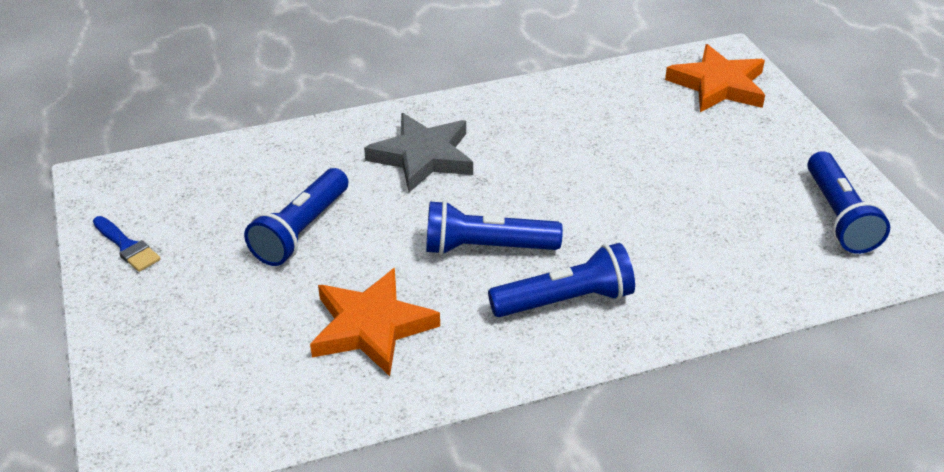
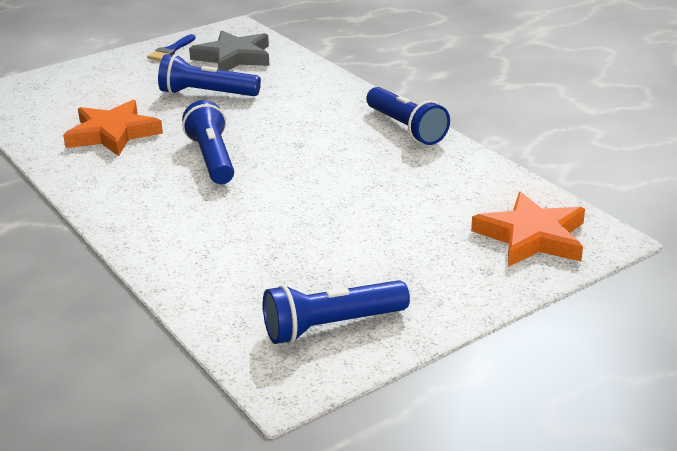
camera: 75 degrees right, 10 degrees down
(423, 156) = (317, 117): grey star -> grey star (234, 57)
(565, 301) = (158, 198): blue flashlight -> blue flashlight (406, 128)

